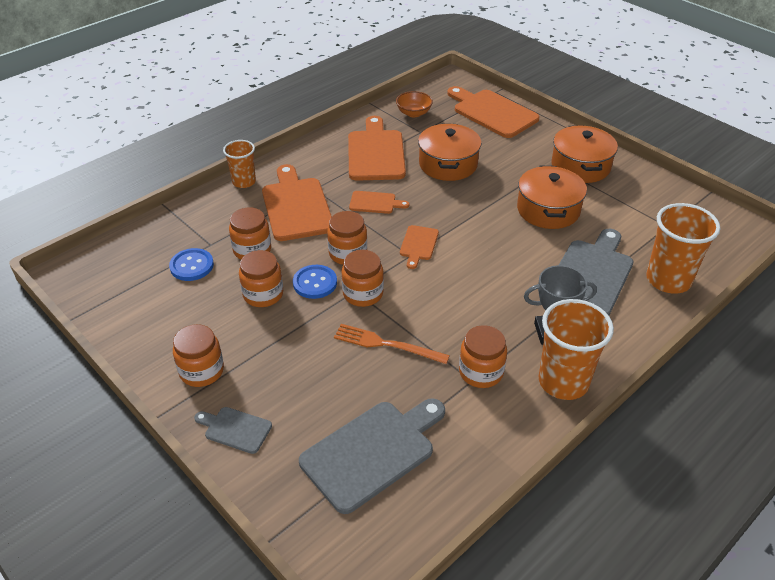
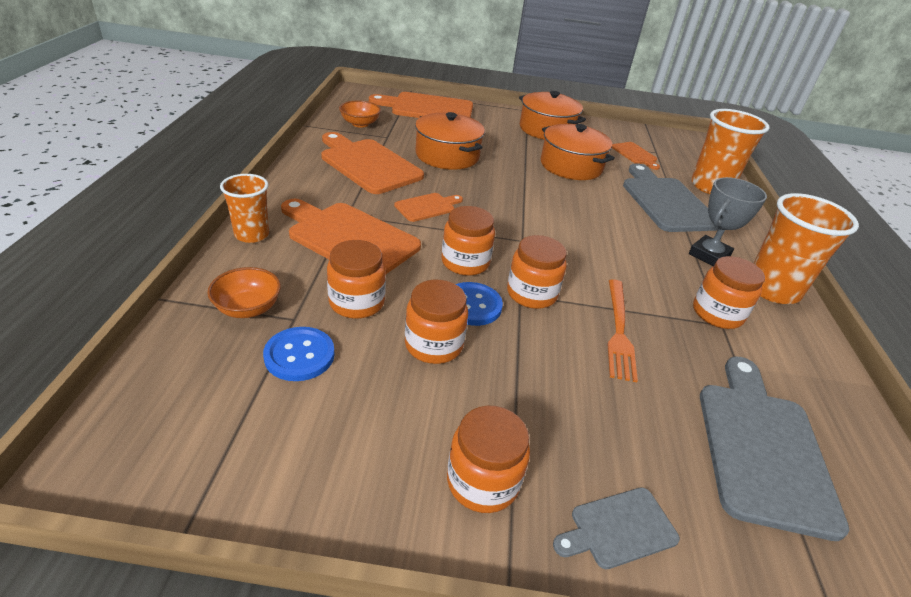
camera: 45 degrees left, 5 degrees down
(195, 228) = (248, 308): none -> orange bowl
(386, 344) = (618, 331): orange fork -> orange fork turned 60 degrees counterclockwise
(418, 245) = (516, 229): orange cutting board -> orange cutting board (635, 155)

